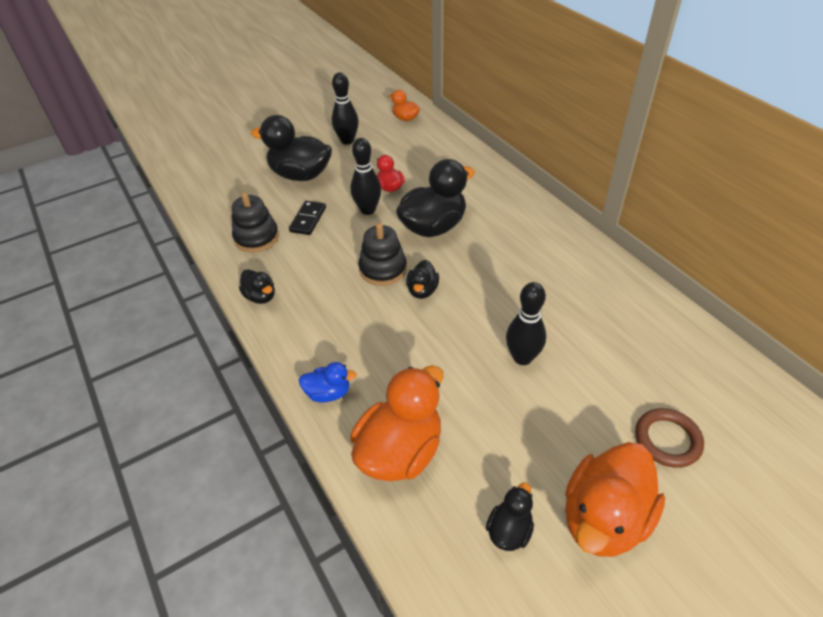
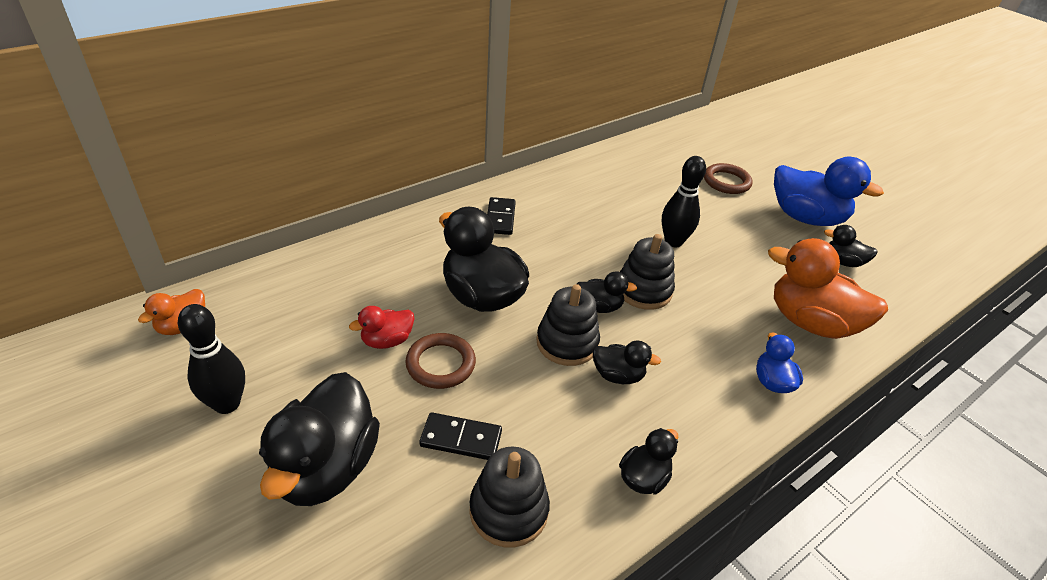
camera: 100 degrees left, 5 degrees down
(347, 294) = (618, 375): none -> black duck
(368, 210) = (440, 364): black bowling pin -> brown ring
(444, 322) = (643, 290): none -> black stacking toy
(536, 237) = (500, 218): none -> black domino
(604, 518) = (805, 218): orange duck -> blue duck

